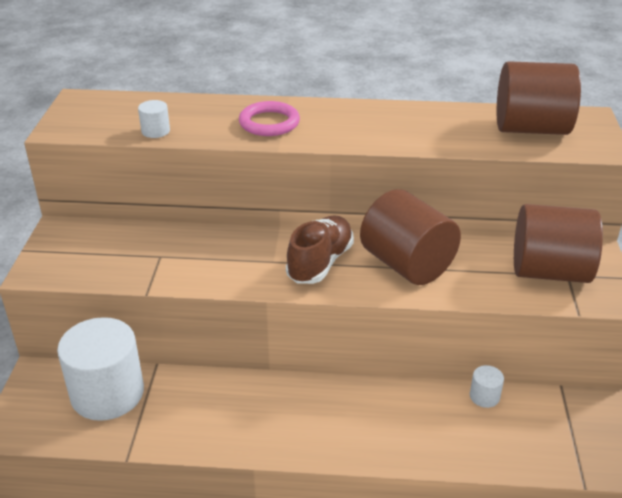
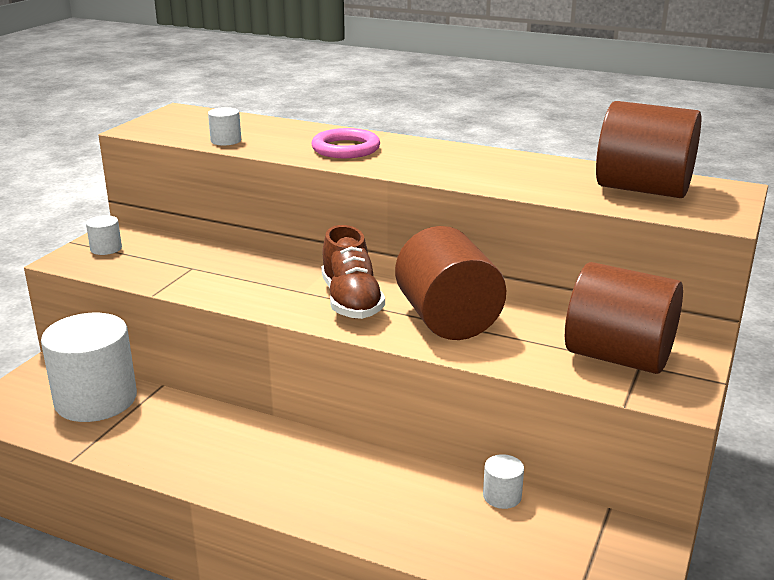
camera: 20 degrees right, 10 degrees down
(64, 251) = (106, 248): none -> white cylinder
(320, 263) = (351, 301): brown shoe -> brown shoe turned 120 degrees clockwise

